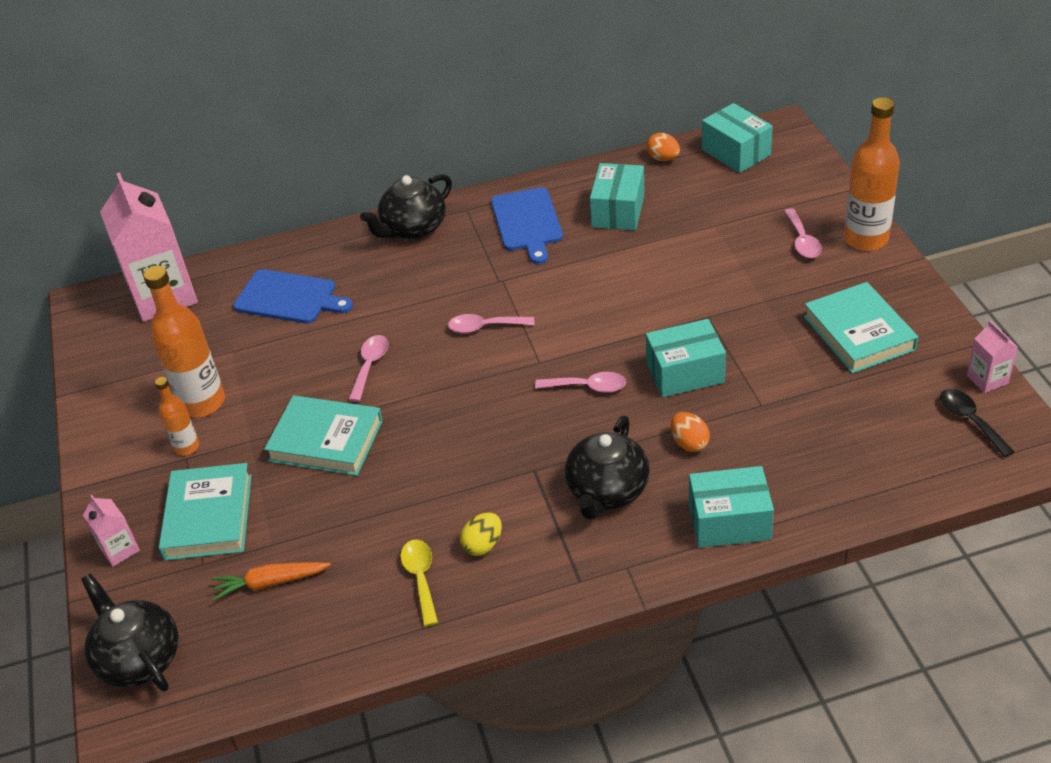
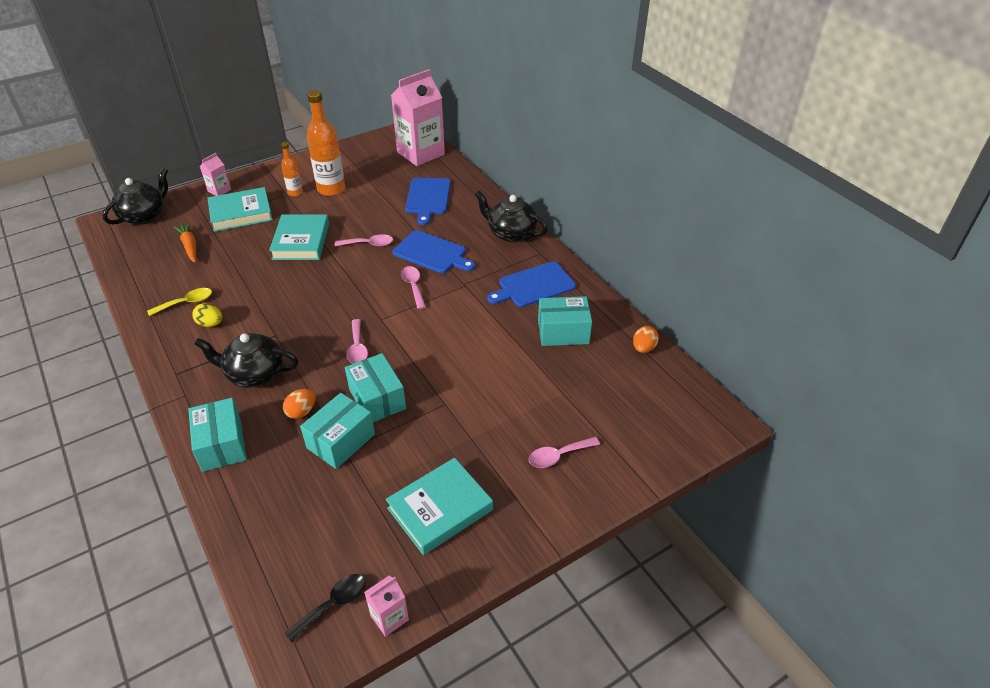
camera: 70 degrees right, 0 degrees up
(421, 304) = (432, 253): none -> blue cutting board
(736, 152) = (672, 394): turquoise box -> turquoise box (341, 441)
(866, 239) = (574, 504): orange bottle -> none

